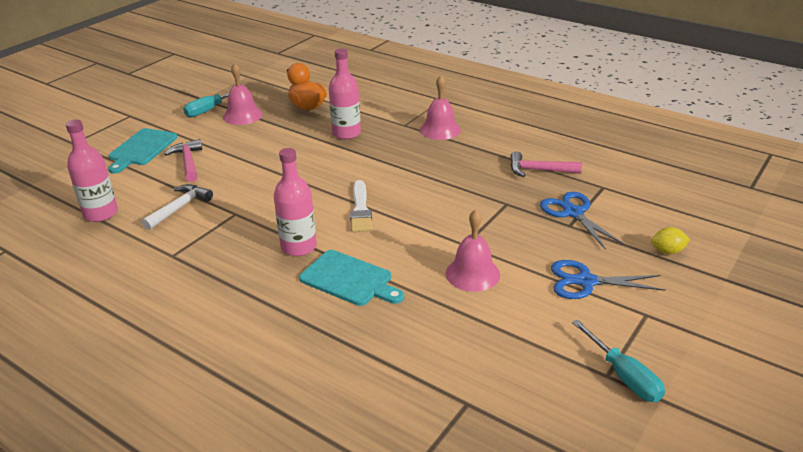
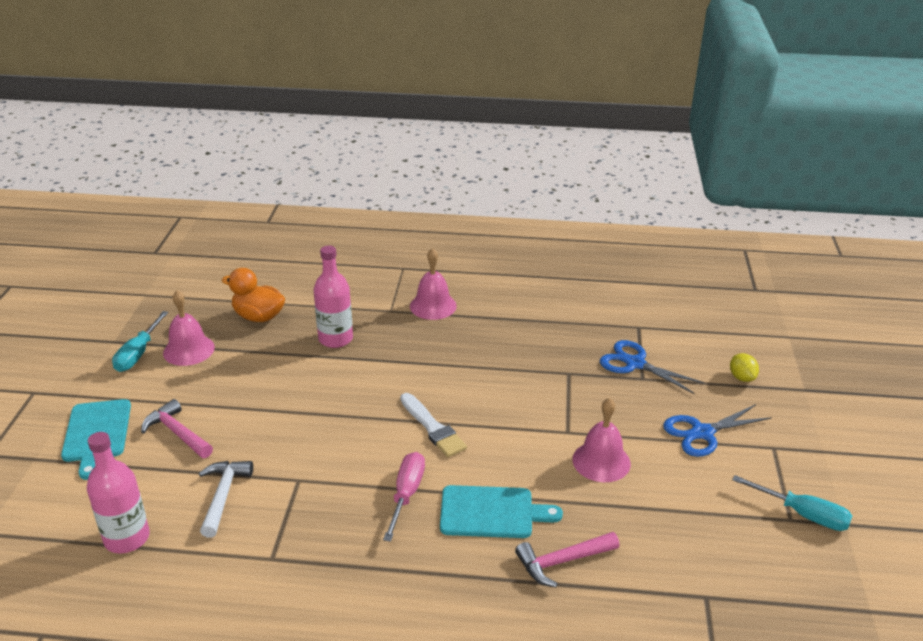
camera: 30 degrees left, 0 degrees up
(299, 247) = (406, 494): pink bottle -> pink screwdriver
(538, 170) = (567, 326): pink hammer -> pink hammer (562, 562)
(667, 251) = (741, 377): yellow lemon -> yellow lemon turned 75 degrees counterclockwise

